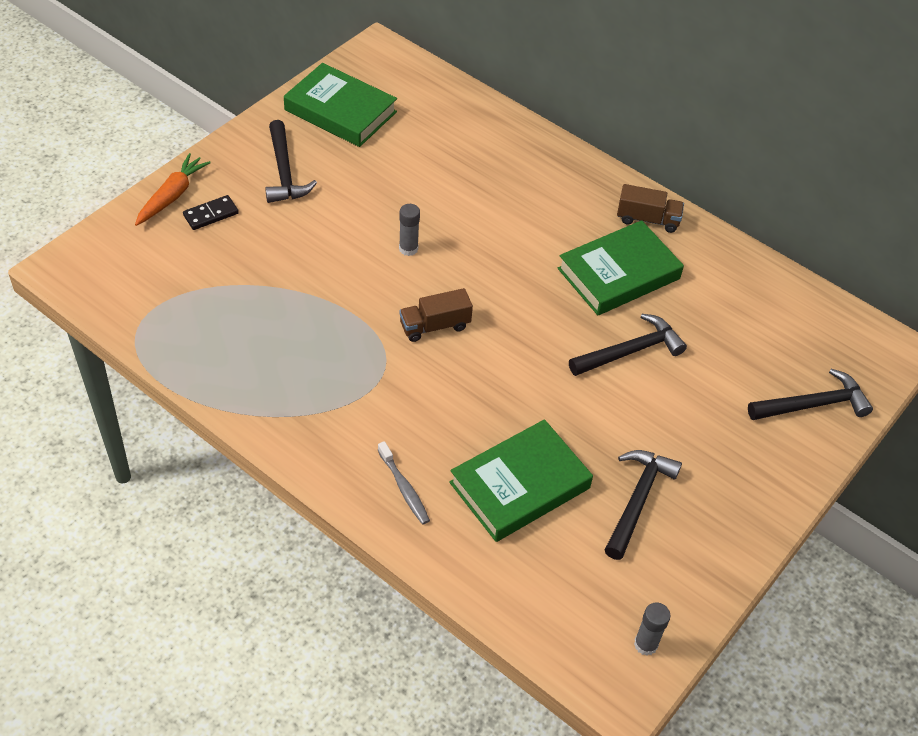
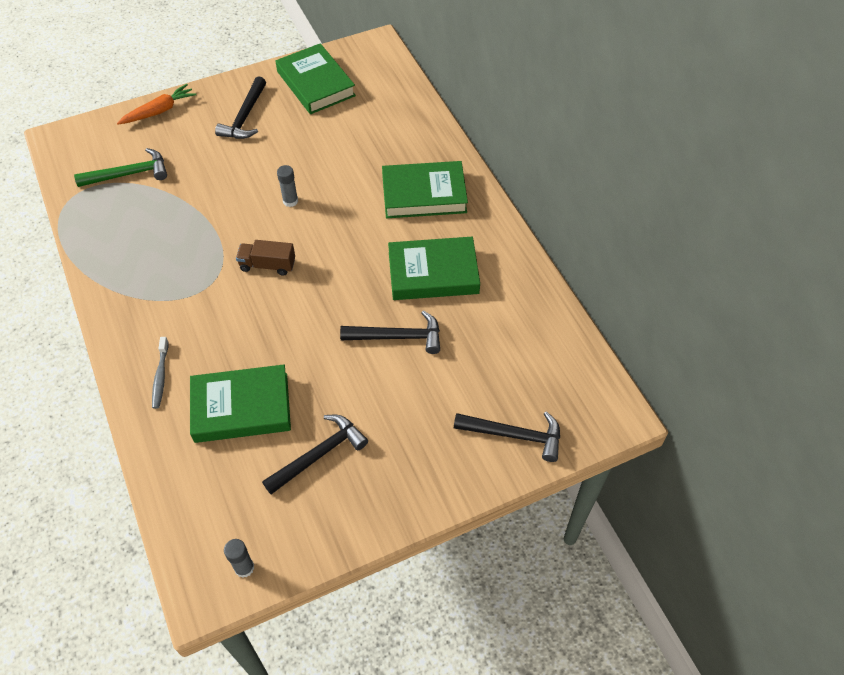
camera: 30 degrees right, 5 degrees up
(190, 279) = (129, 174): none -> green hammer
(211, 214) = (174, 132): black domino -> none
(550, 195) = (424, 194): none -> green book
(647, 219) = (487, 238): brown truck -> none

